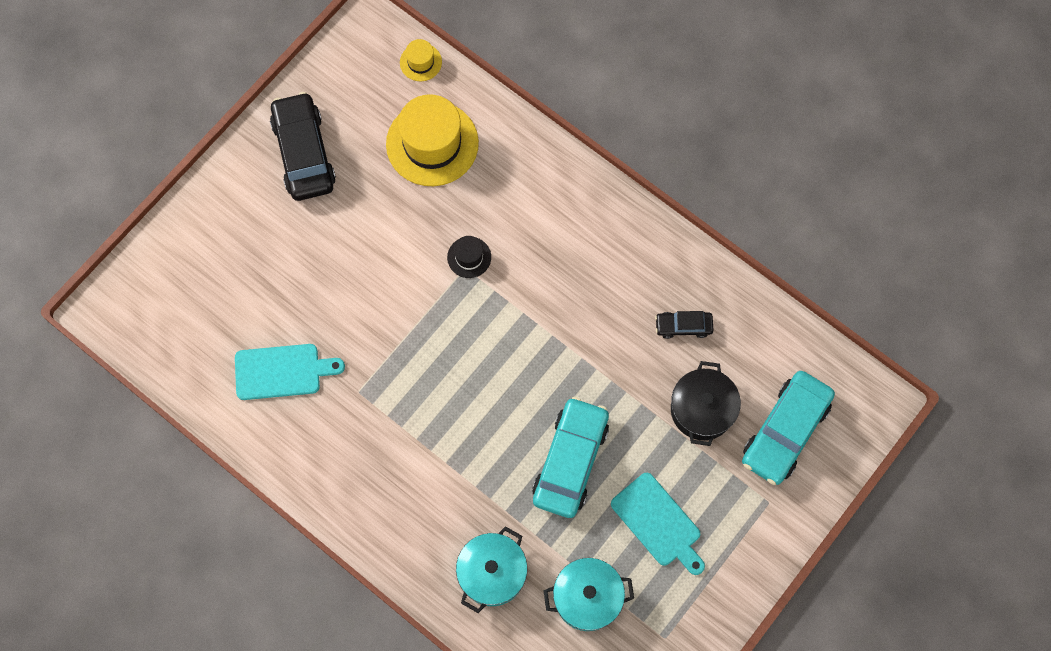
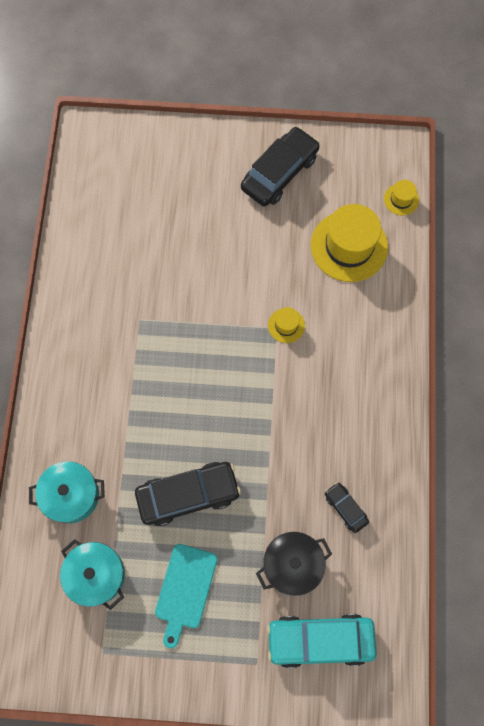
camera: 55 degrees right, 0 degrees up
(282, 372) = (120, 263): turquoise cutting board -> none
(469, 257) = (286, 325): black hat -> yellow hat
(570, 461) = (188, 495): turquoise car -> black car

